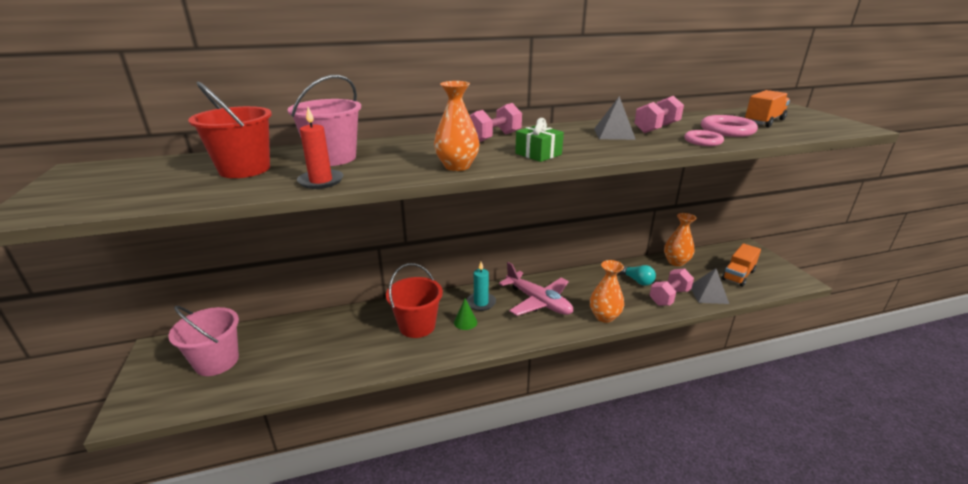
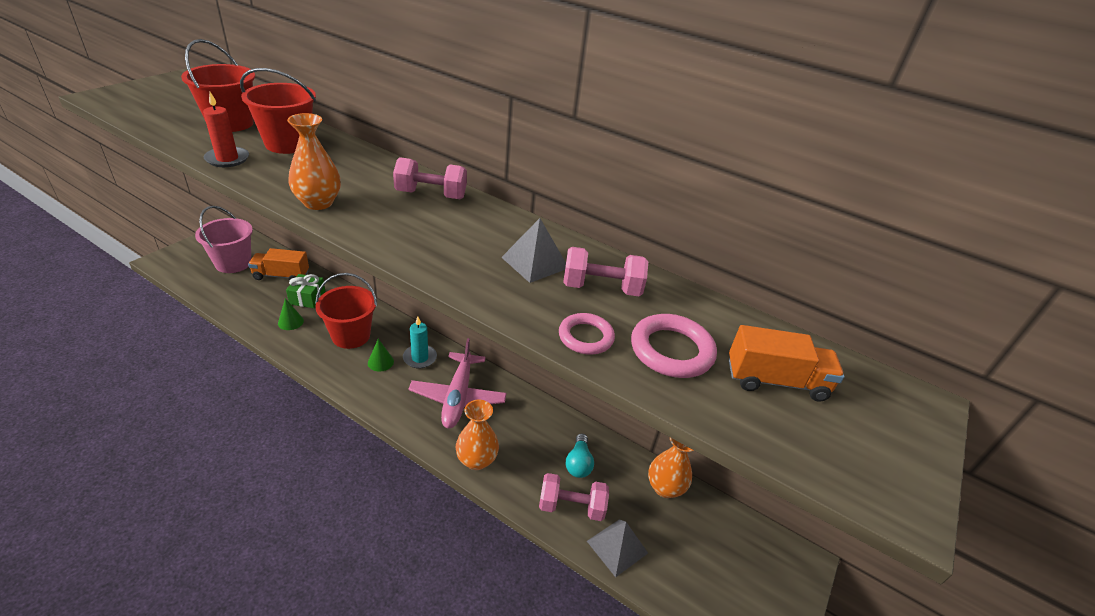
camera: 45 degrees right, 10 degrees up
(333, 158) = (288, 144): pink bucket -> red bucket
(358, 352) = (290, 322): none -> green cone
(538, 154) = (401, 234): green gift -> green gift (307, 298)
(738, 275) = (703, 569): orange truck -> orange truck (281, 276)

